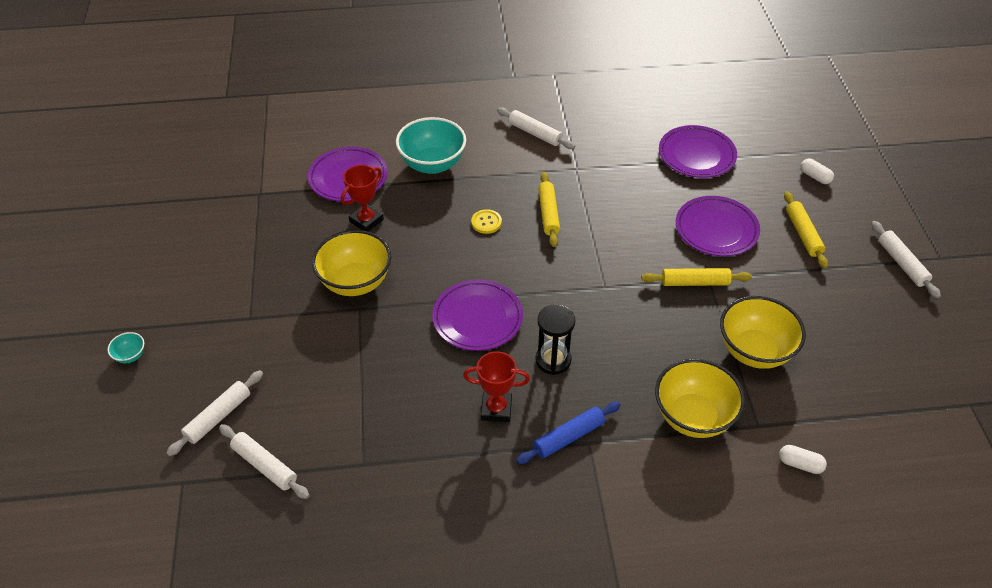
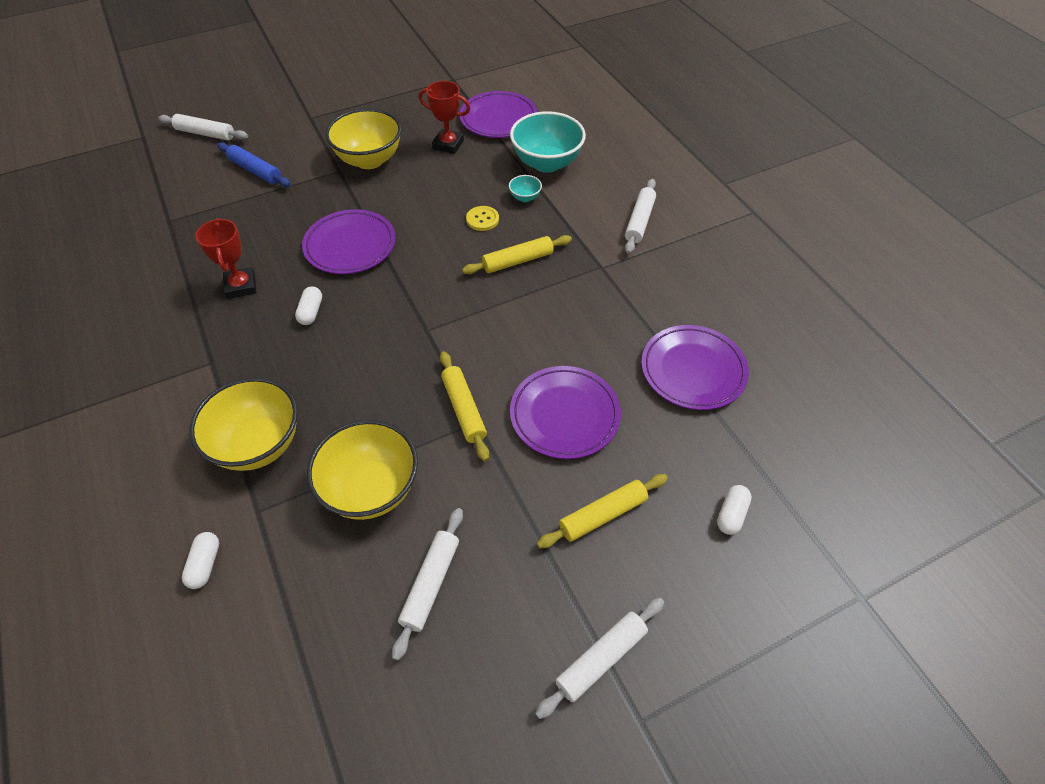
camera: 70 degrees right, 5 degrees up
(130, 356) = (256, 77): turquoise bowl -> turquoise bowl (525, 197)
(264, 465) = (161, 170): white rolling pin -> white rolling pin (430, 584)
(553, 360) = (311, 312): black hourglass -> white capsule
(569, 437) = (215, 346): blue rolling pin -> blue rolling pin (255, 171)

